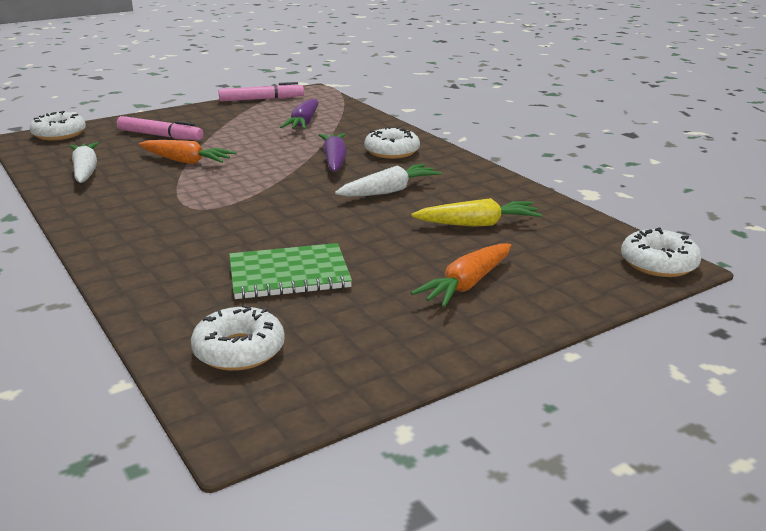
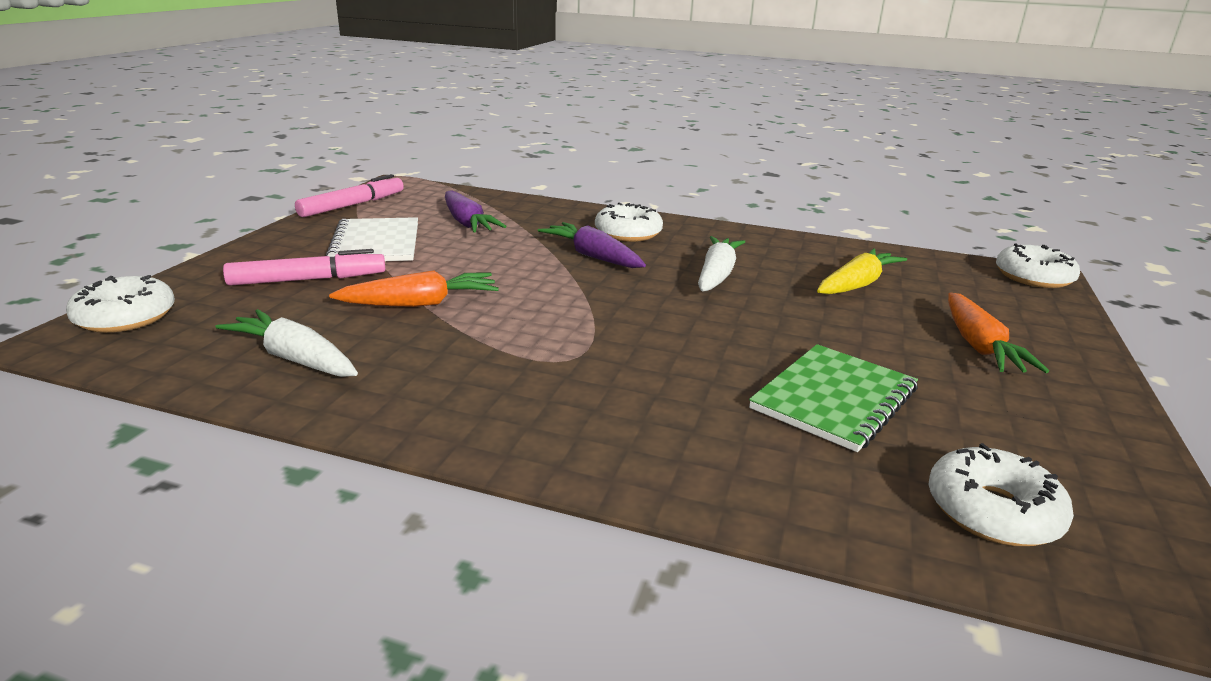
camera: 40 degrees left, 0 degrees up
(230, 124) = (376, 243): none -> white notebook

